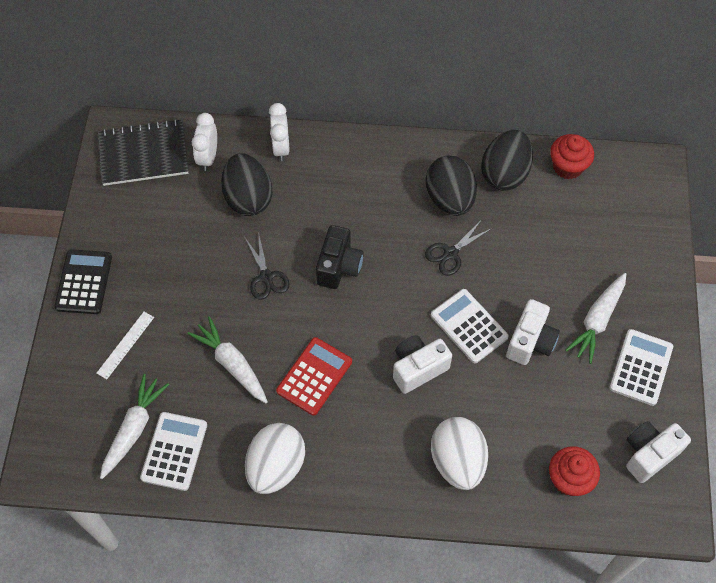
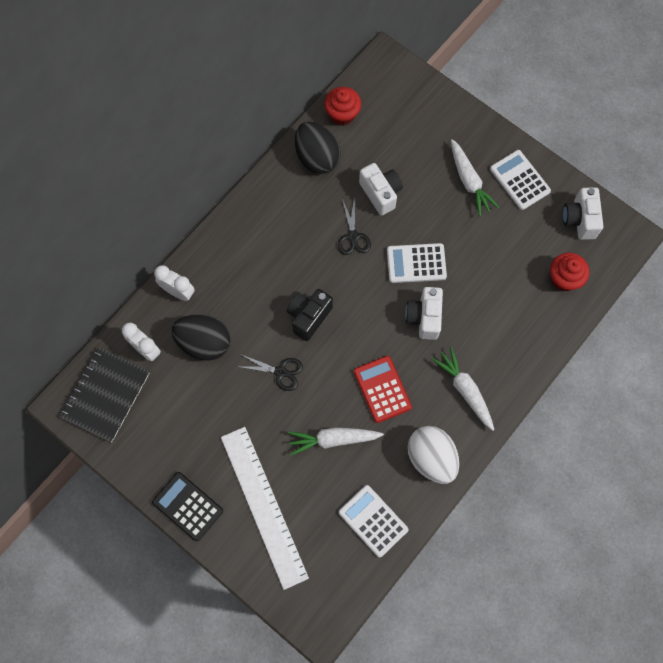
camera: 55 degrees left, 10 degrees up
(125, 345) = (264, 506): white ruler -> white ruler, size x2.36
(134, 429) = (336, 539): white carrot -> white carrot (465, 390)
(339, 267) = (309, 317): black camera -> black camera turned 105 degrees counterclockwise
(449, 199) = (310, 207): black egg -> none
(457, 461) = (506, 338): white egg -> none
(530, 342) = (455, 233): white camera -> white camera (380, 193)

